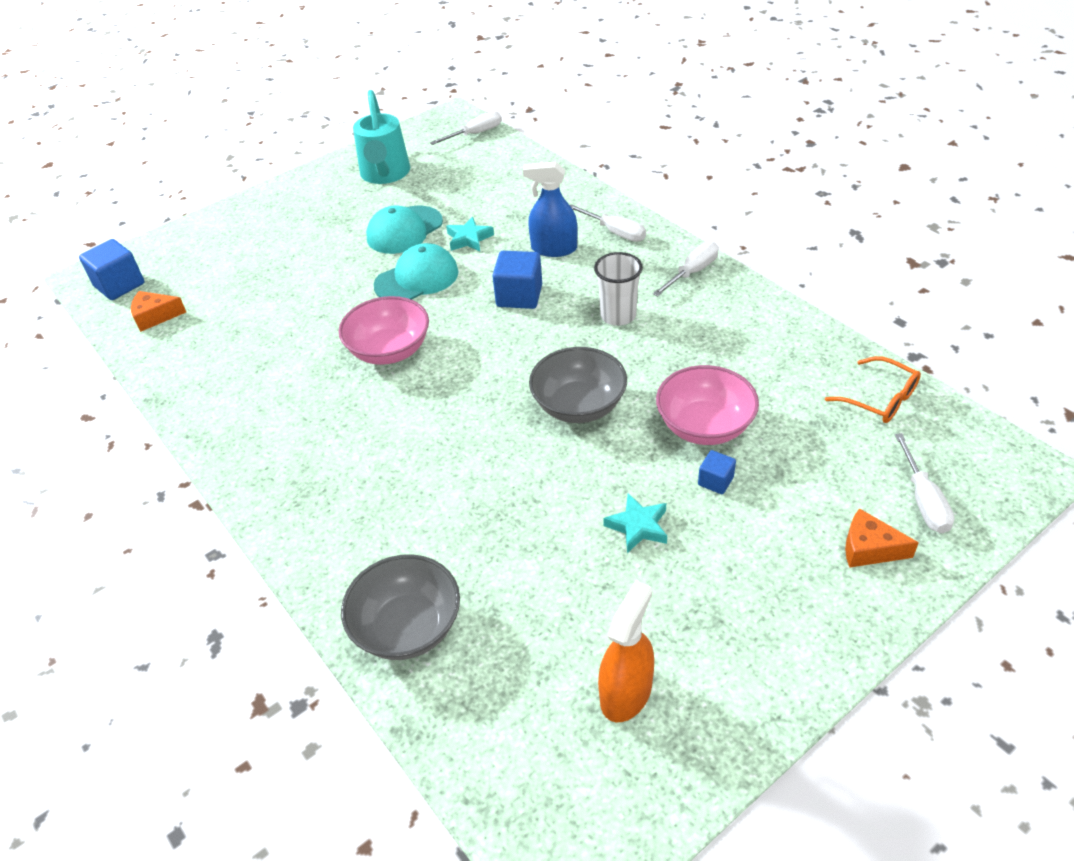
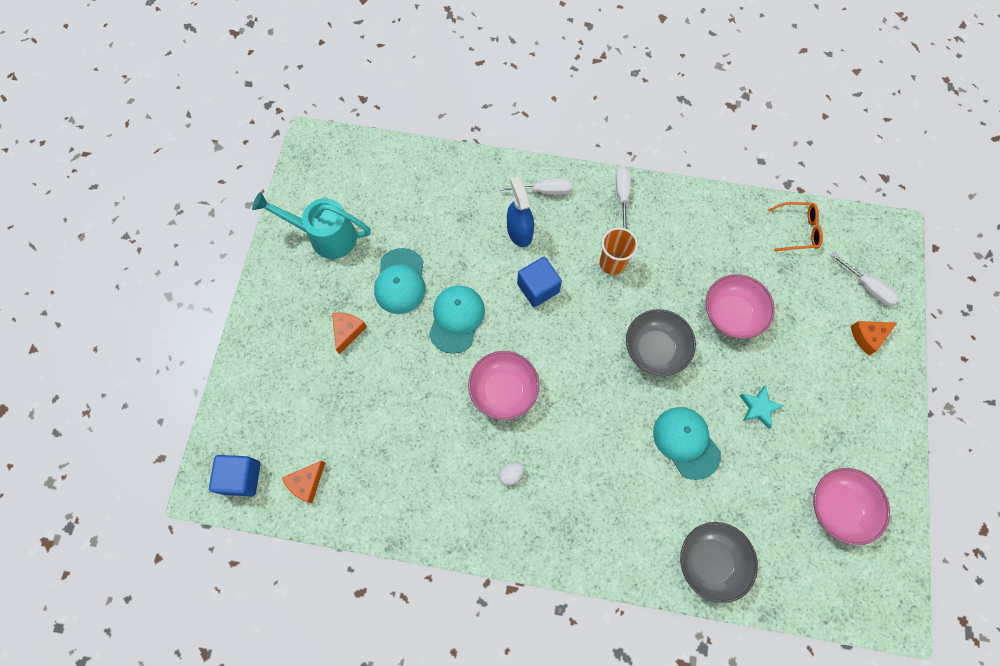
camera: 45 degrees left, 25 degrees up
(313, 415) = (511, 474): none -> white egg
(320, 240) = (348, 331): none -> orange cheese
(385, 175) = (325, 236): turquoise watering can -> turquoise watering can turned 150 degrees clockwise
(469, 239) = (454, 259): turquoise star -> none
(475, 134) = (350, 151): white screwdriver -> none
(515, 502) = (686, 442): none -> turquoise cap
(554, 249) = (519, 231): blue spray bottle -> blue spray bottle turned 105 degrees clockwise
(618, 316) = (612, 263): white cup -> orange cup
(626, 692) = (838, 507): orange spray bottle -> pink bowl
(715, 481) = (768, 348): blue cube -> none

